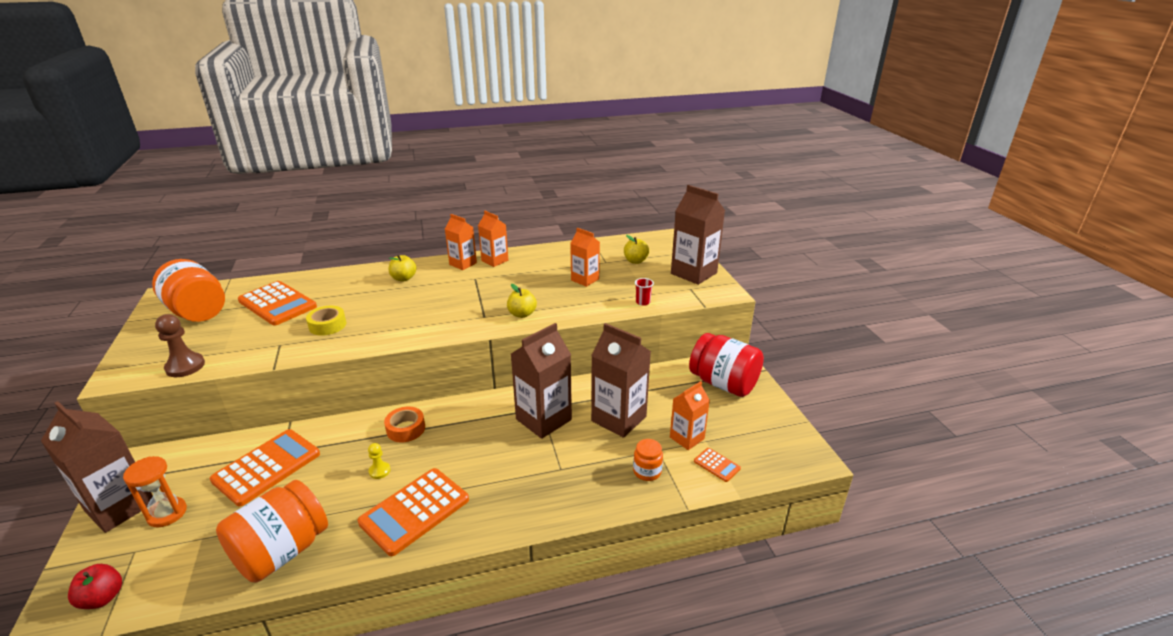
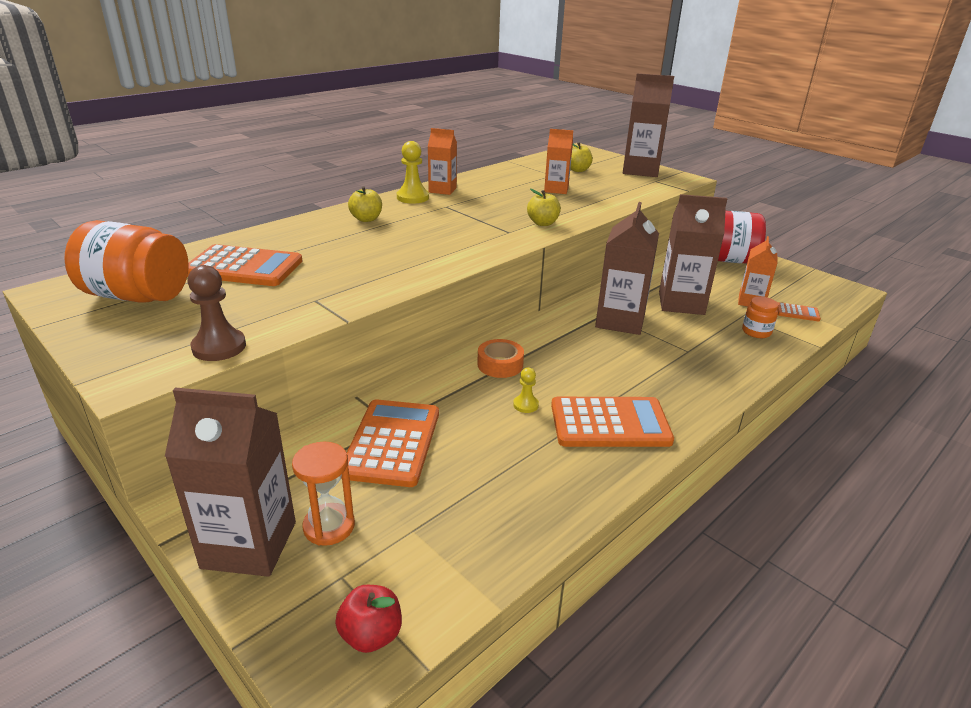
camera: 30 degrees left, 0 degrees up
(282, 552) = (526, 504): orange jar -> none
(327, 325) = (346, 272): yellow tape -> none
(415, 511) = (610, 423): orange calculator -> orange calculator turned 105 degrees counterclockwise
(463, 264) = (412, 197): orange carton -> yellow pawn
(643, 302) = (634, 196): red cup -> none

